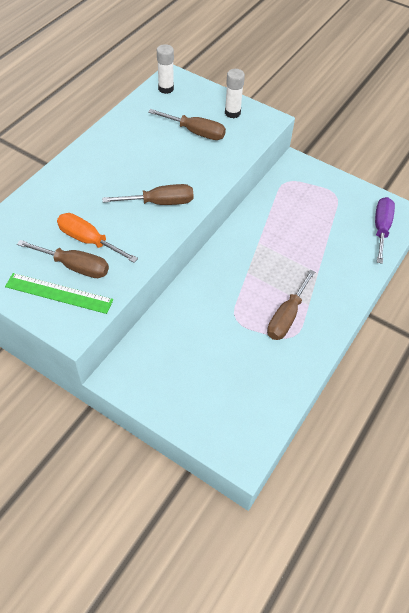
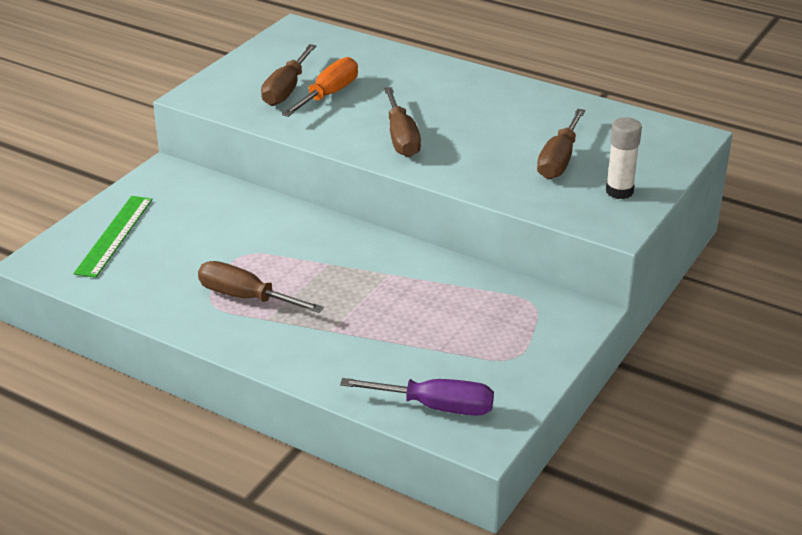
camera: 90 degrees right, 20 degrees down
(59, 293) = (246, 84): green ruler -> green ruler (114, 235)
(166, 88) = (657, 132): white glue stick -> none

